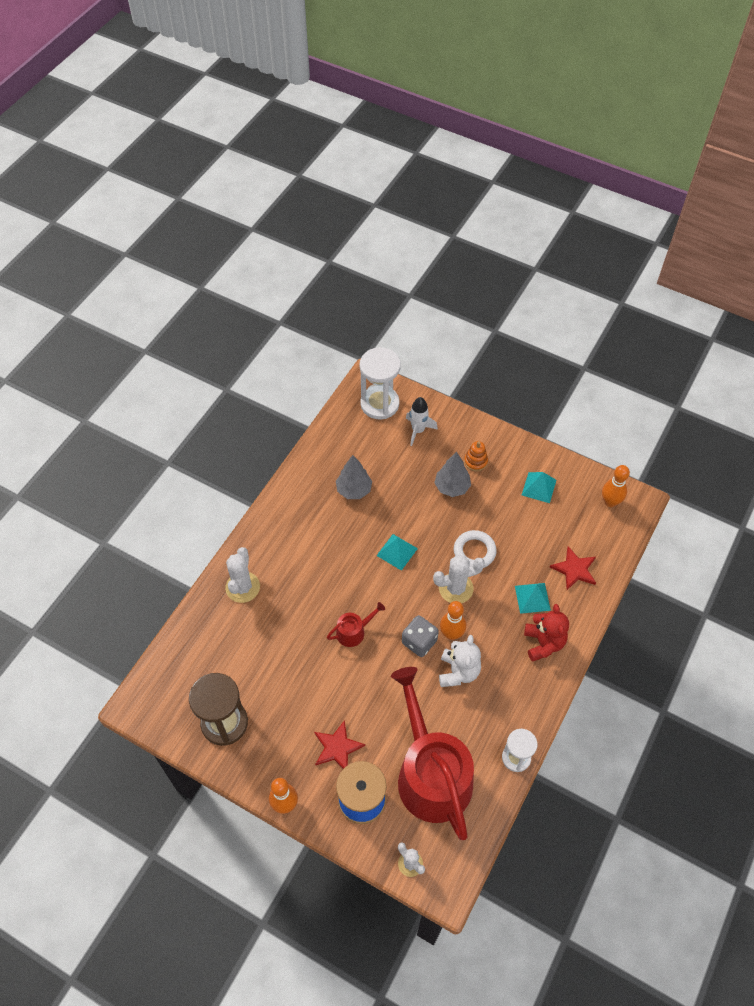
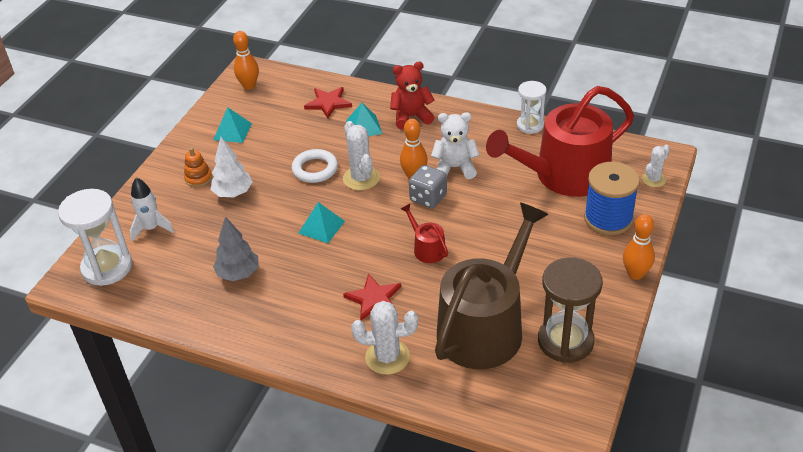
camera: 95 degrees left, 15 degrees down
(255, 663) = (485, 326): none -> brown watering can
(337, 747) = (561, 243): red star -> red star (374, 299)
(452, 487) = (233, 193): grey tree -> white tree

